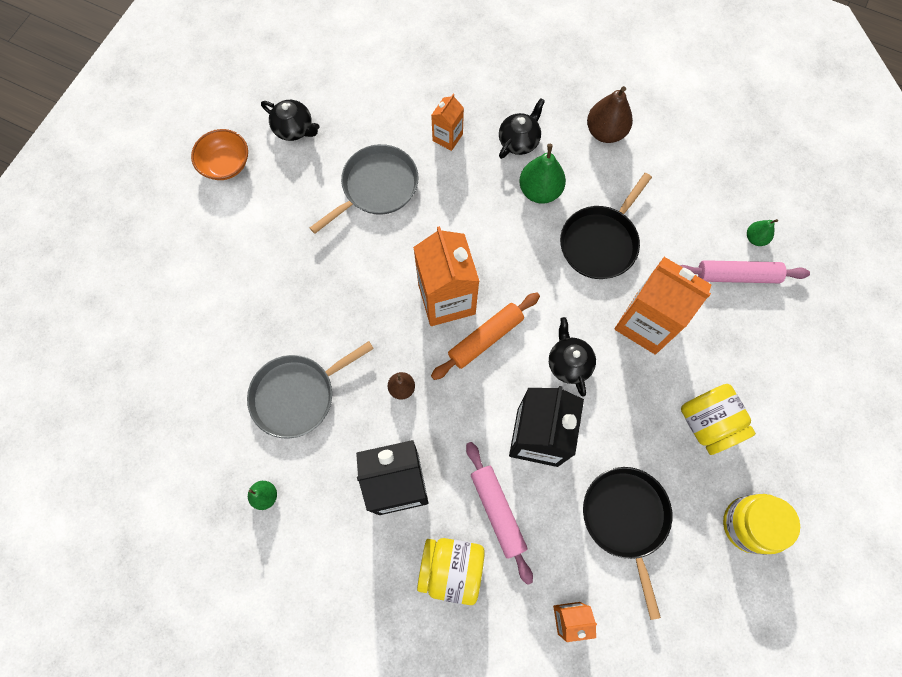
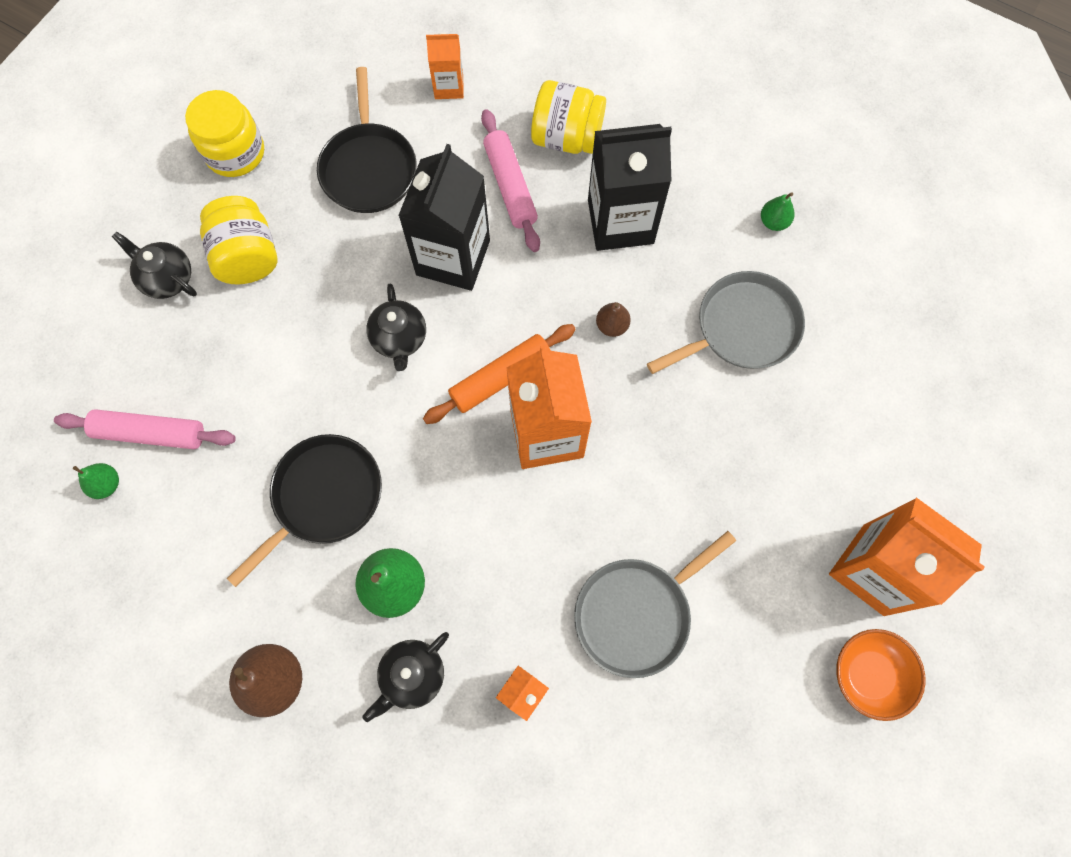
camera: 175 degrees left, 0 degrees up
(294, 129) = (766, 731): black teapot -> black teapot (167, 278)
(646, 323) = (290, 380): orange carton -> orange carton (873, 569)

